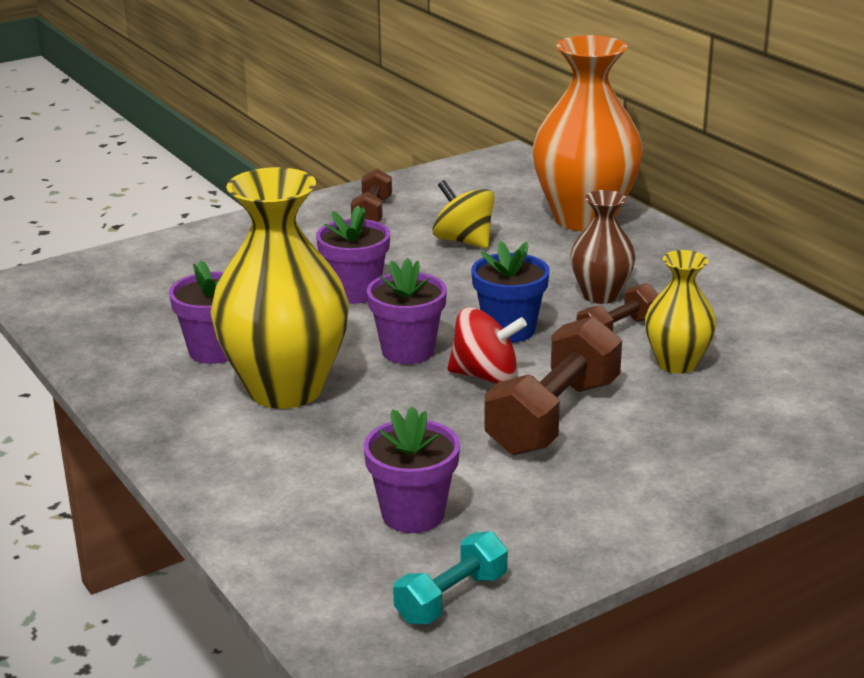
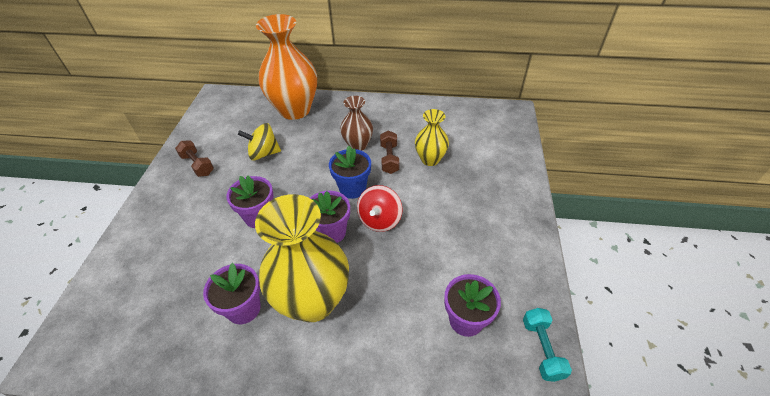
camera: 50 degrees left, 20 degrees up
(485, 376) = (380, 220): red spinning top -> red spinning top turned 150 degrees clockwise
(554, 416) = (433, 220): brown dumbbell -> none

